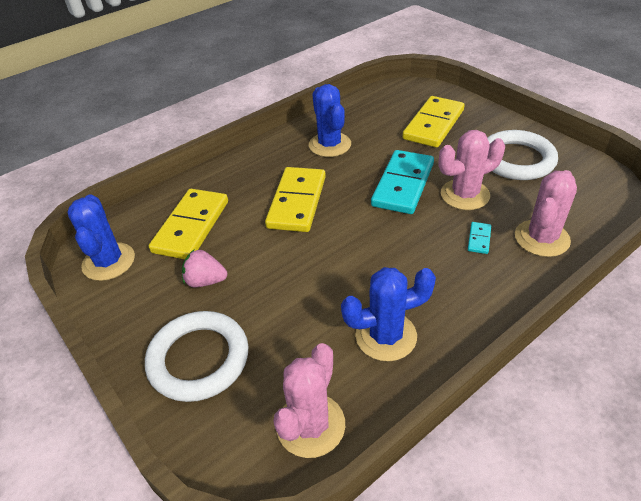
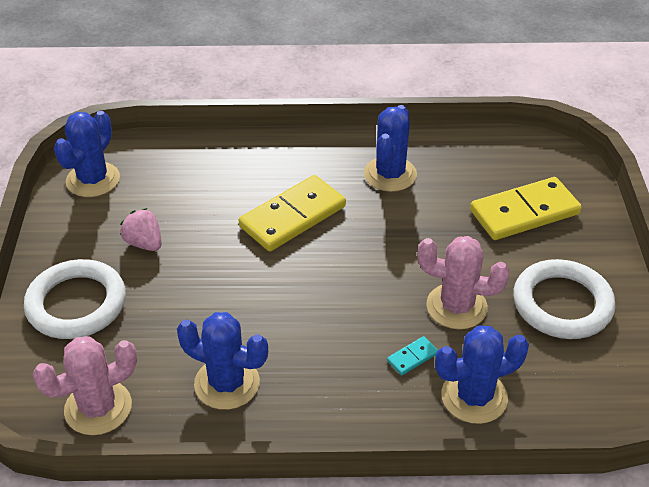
camera: 35 degrees right, 0 degrees up
(191, 226) = (183, 186): yellow domino -> none
(403, 184) = (409, 258): turquoise domino -> none
(541, 238) = (474, 397): pink cactus -> blue cactus

